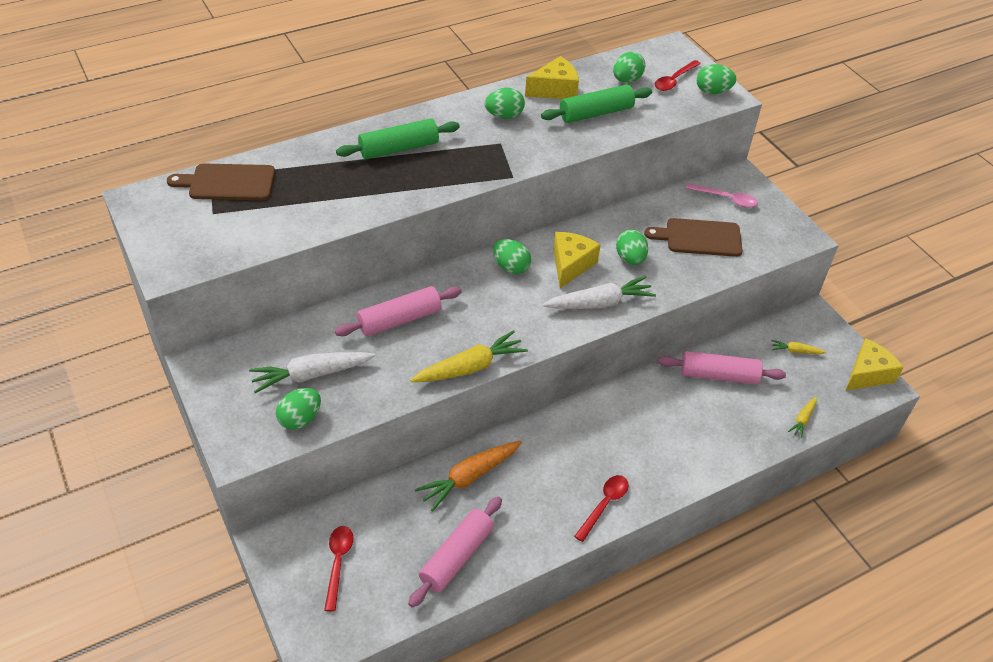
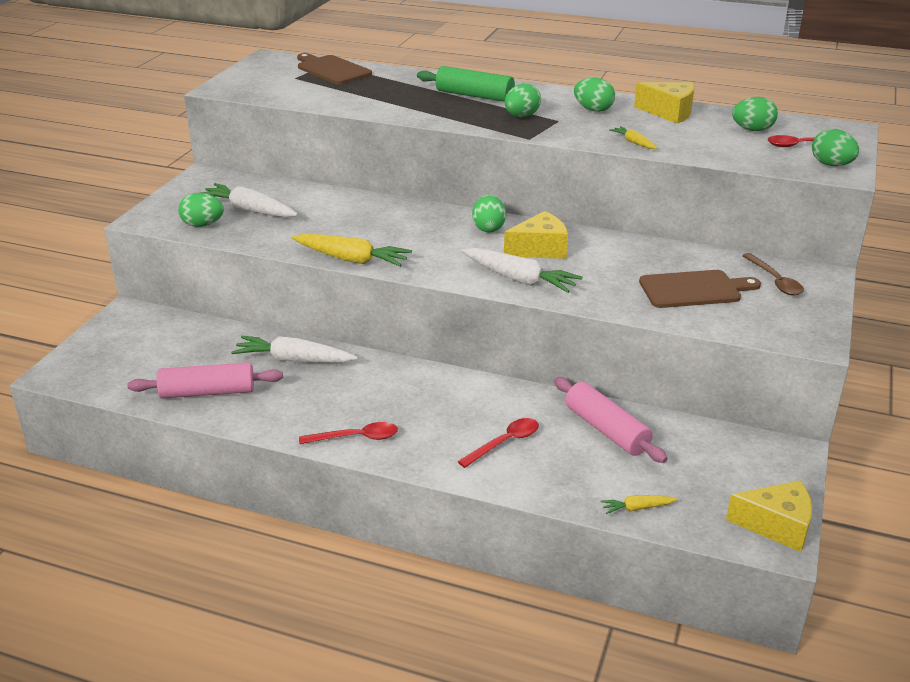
camera: 50 degrees right, 15 degrees down
(338, 563) = (140, 346): red spoon -> red spoon (504, 443)
(399, 319) = (355, 214): pink rolling pin -> none
(469, 477) = (294, 360): orange carrot -> white carrot
(596, 113) = (678, 136): green rolling pin -> none
(630, 258) = (599, 270): green egg -> green egg (521, 116)
(699, 238) = (694, 289): brown cutting board -> brown cutting board turned 120 degrees clockwise
(726, 199) = (775, 281): pink spoon -> brown spoon
(796, 351) = (721, 462): yellow carrot -> yellow carrot (634, 143)

